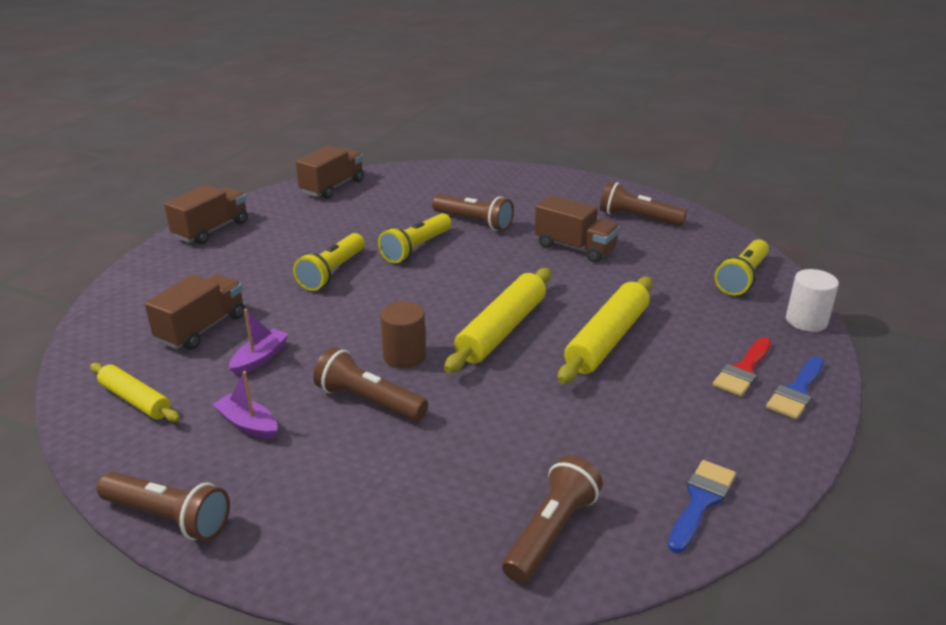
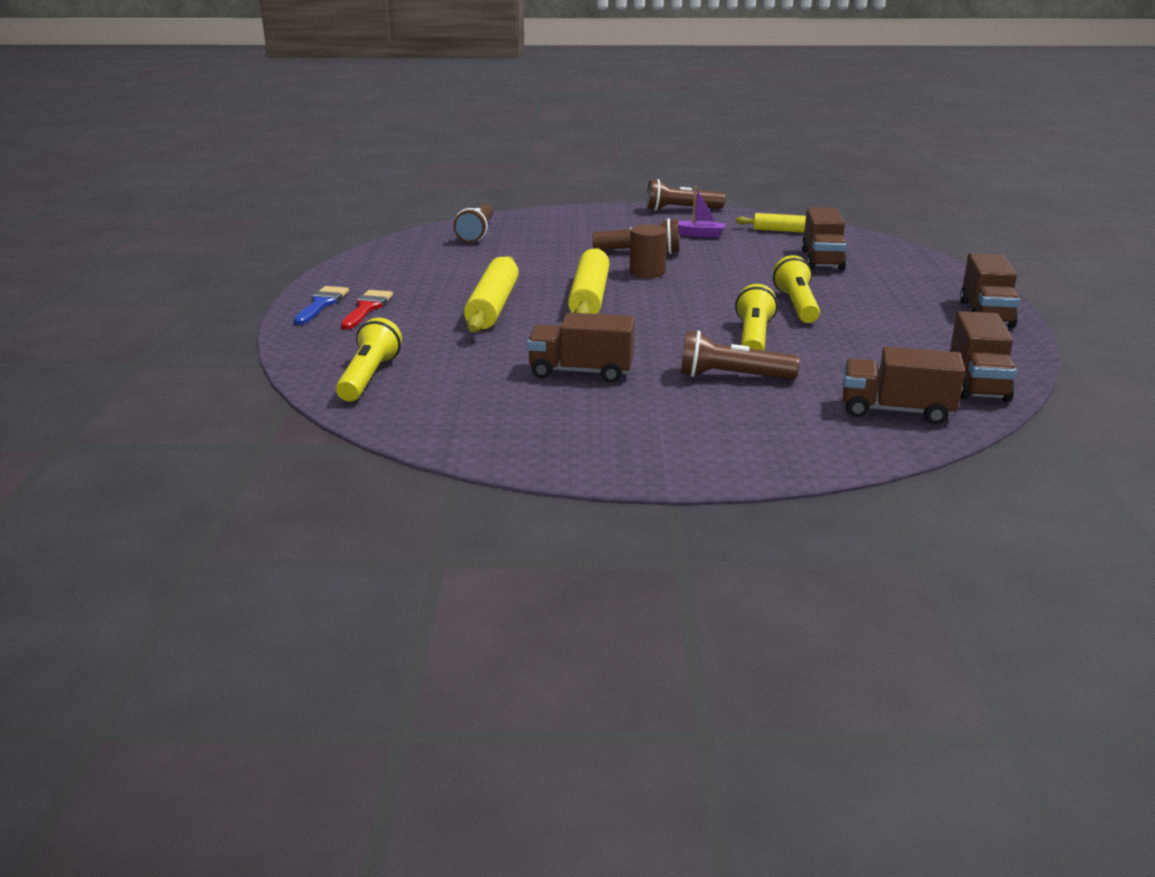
camera: 155 degrees right, 5 degrees down
(260, 359) = (747, 255): purple boat -> none
(409, 183) = (896, 411): none -> brown truck
(638, 218) = (526, 425): brown flashlight -> none
(701, 501) = (393, 253): blue brush -> none
(806, 321) = (301, 351): white cylinder -> none

